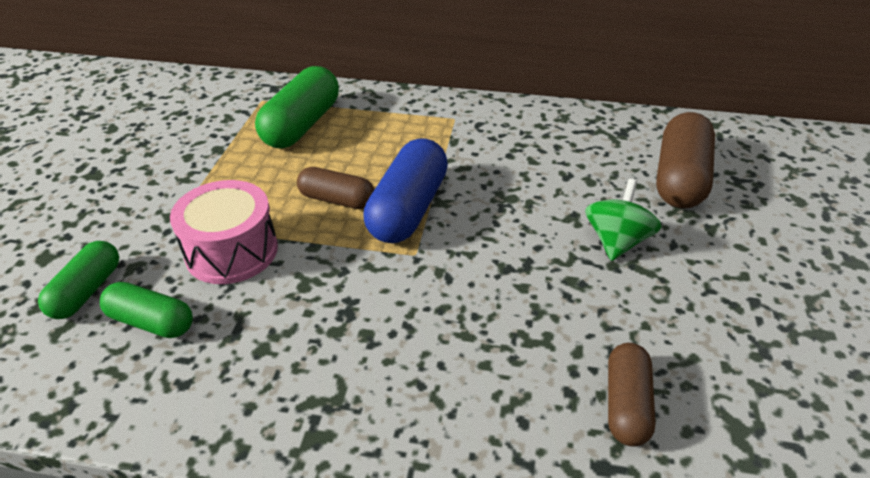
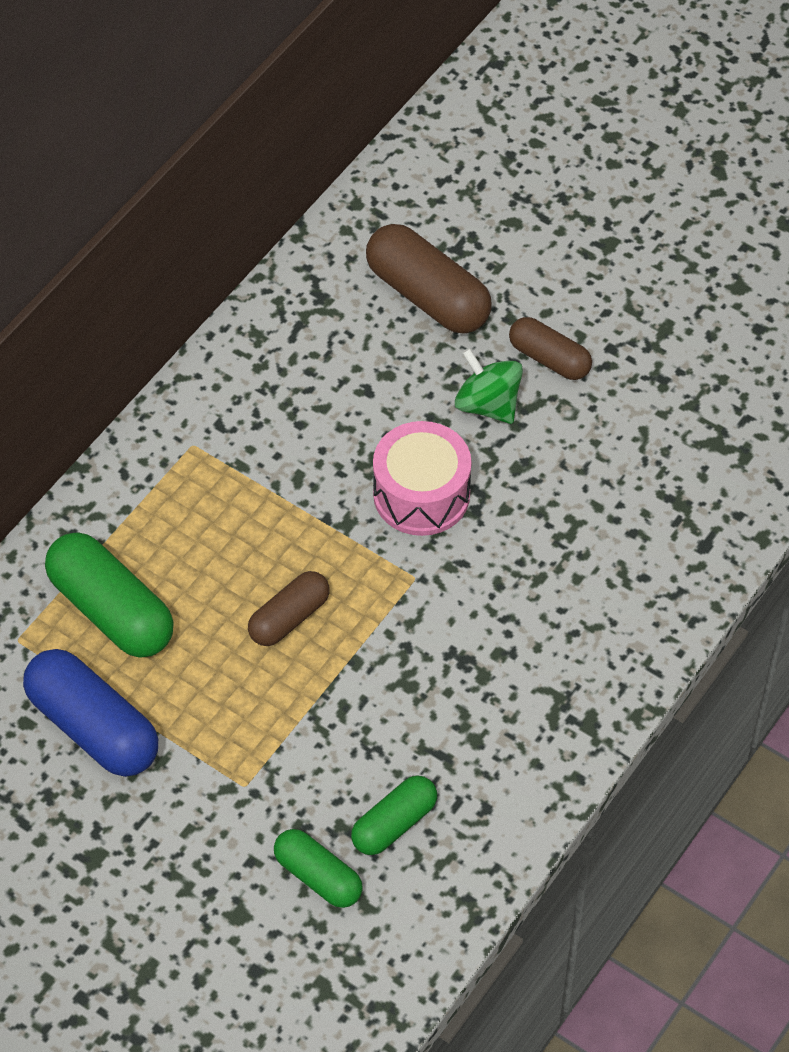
camera: 65 degrees left, 15 degrees up
(232, 251) = (324, 737): pink drum -> pink drum (421, 494)
(408, 209) = (342, 557): blue capsule -> blue capsule (93, 727)
(626, 404) = (662, 501): brown capsule -> brown capsule (549, 358)

